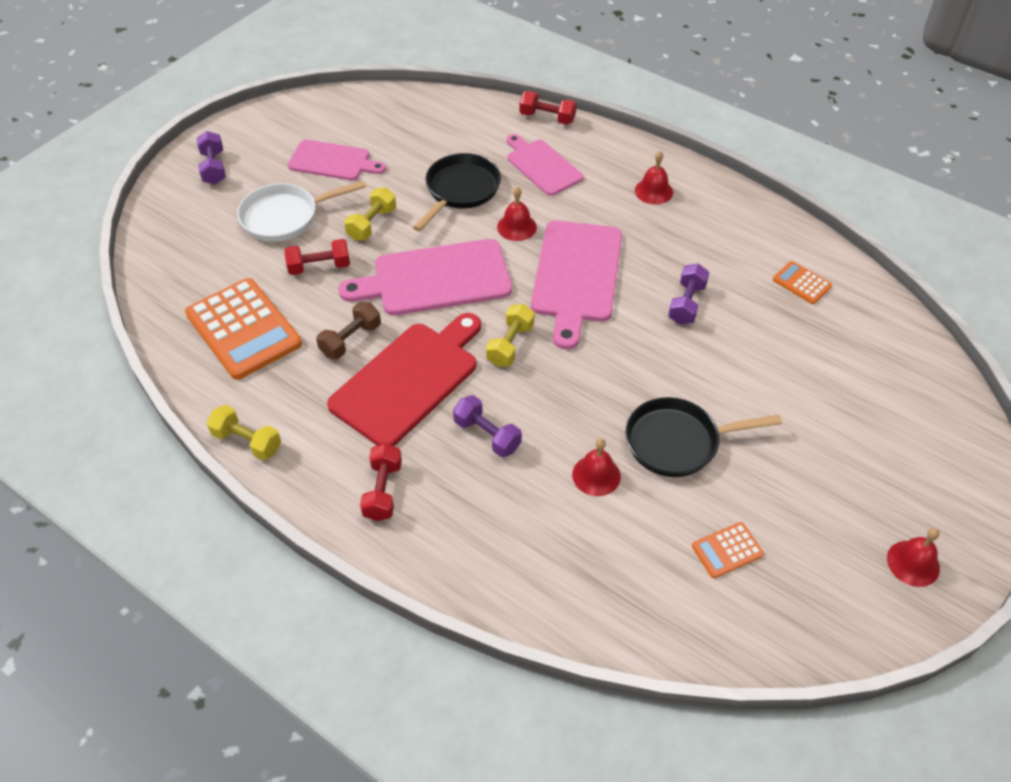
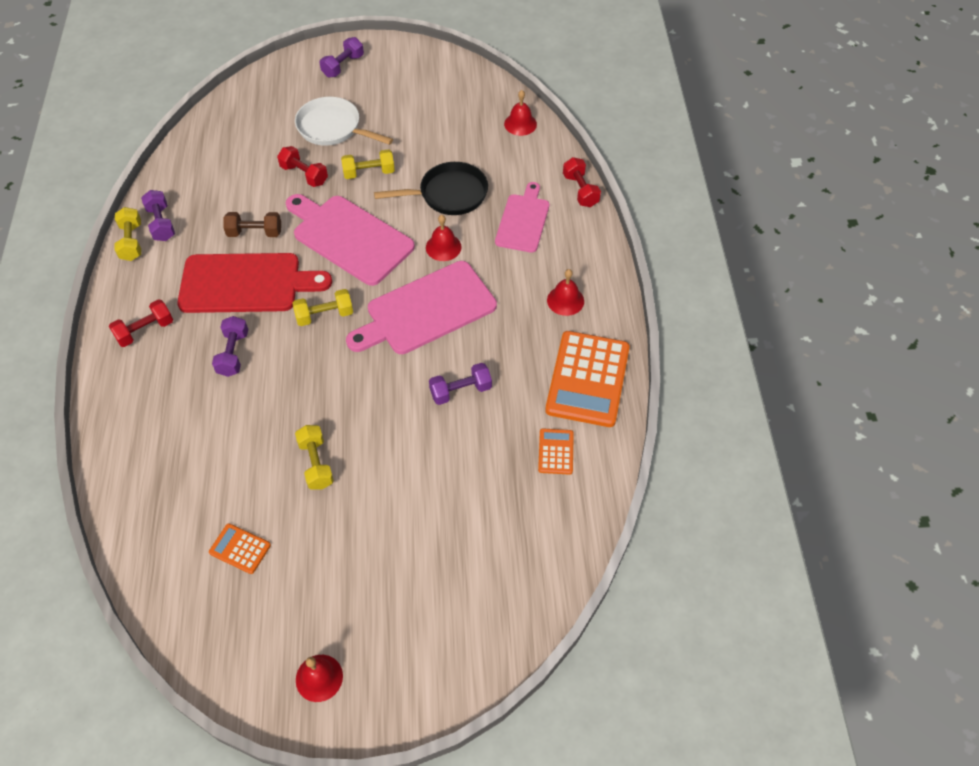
camera: 50 degrees right, 5 degrees up
(243, 329) = (218, 178): orange calculator -> orange calculator (587, 379)
(251, 404) = (161, 223): none -> purple dumbbell
(333, 161) = (409, 114): pink cutting board -> none
(596, 475) = (247, 434): red bell -> red bell (520, 124)
(677, 442) = (316, 463): black pan -> yellow dumbbell

